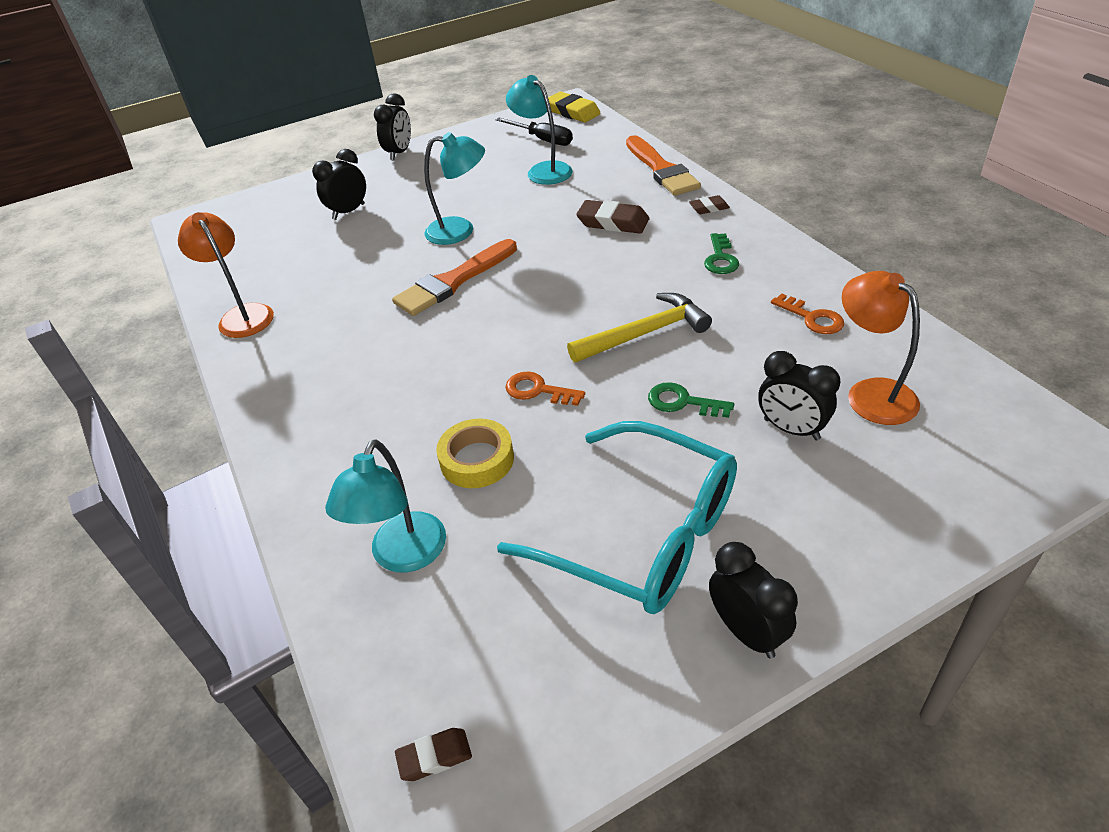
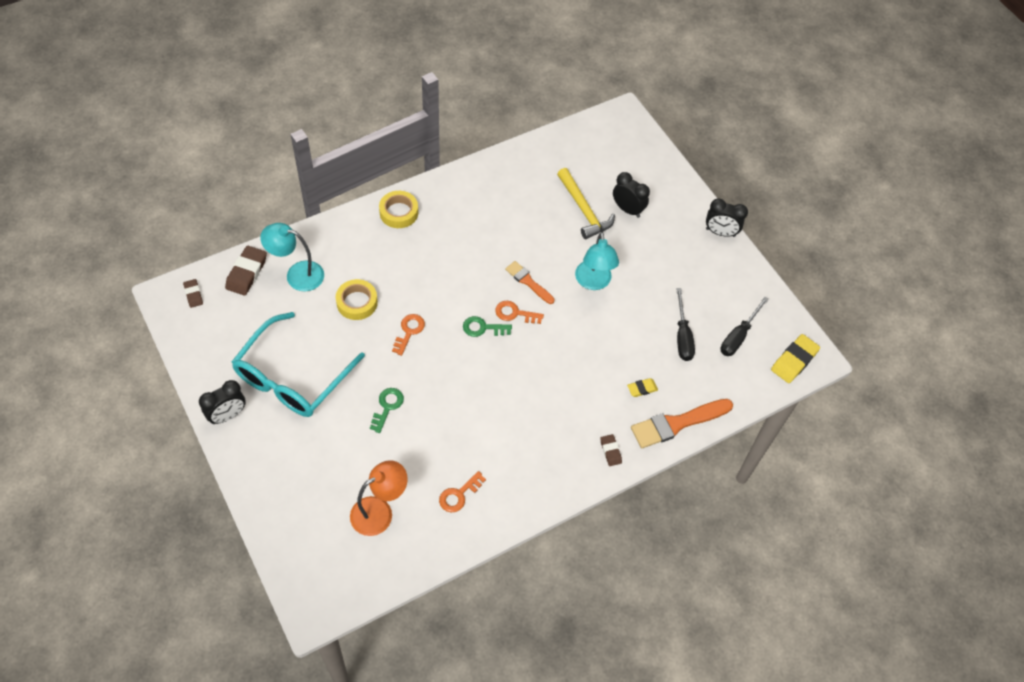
camera: 80 degrees right, 15 degrees up
(242, 315) = (504, 170): orange lamp -> none
(290, 424) = (399, 212): none -> yellow tape
(453, 281) = (528, 281): orange brush -> orange brush, size x0.60
(506, 289) = (515, 313): none -> orange key
(543, 170) = (682, 336): turquoise lamp -> black screwdriver
(613, 222) = (595, 382): brown eraser -> brown eraser (246, 273)
(618, 192) = (642, 389): none -> yellow eraser
(645, 333) = (456, 392): yellow hammer -> yellow hammer (583, 210)
(720, 258) = (538, 449): green key -> green key (483, 328)
(791, 429) = (355, 460): black clock -> none

